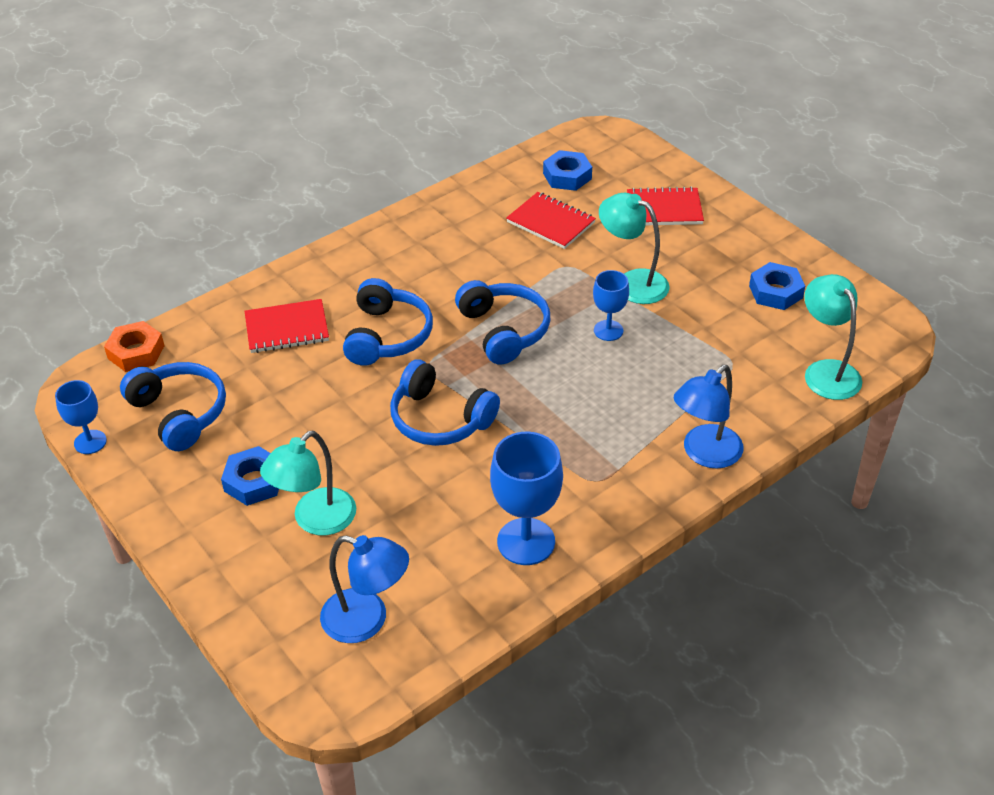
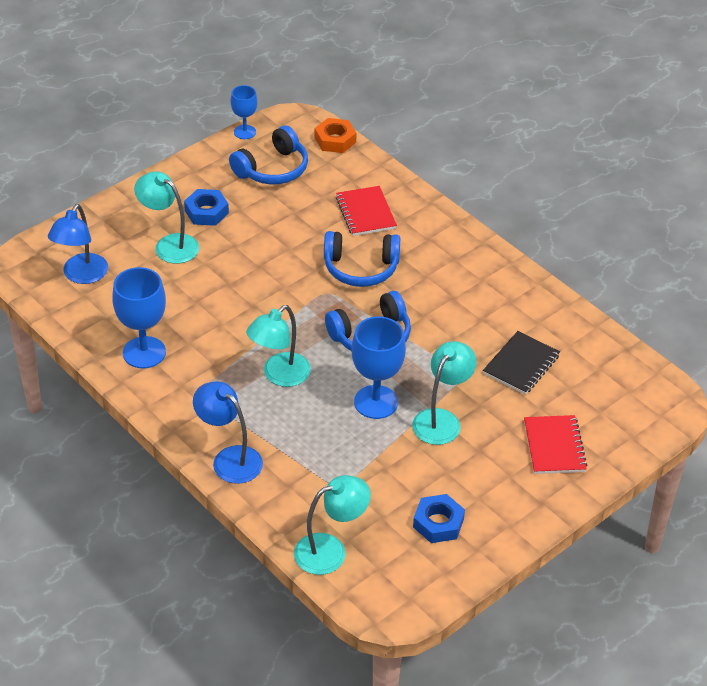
camera: 85 degrees right, 0 degrees up
(440, 419) = (268, 302): blue headphones -> none
(551, 222) = (521, 365): red notebook -> black notebook
(567, 176) = (595, 376): blue nut -> none
(568, 409) = (279, 376): none -> turquoise lamp
(608, 330) = (376, 402): blue goblet -> blue goblet, size x1.69

